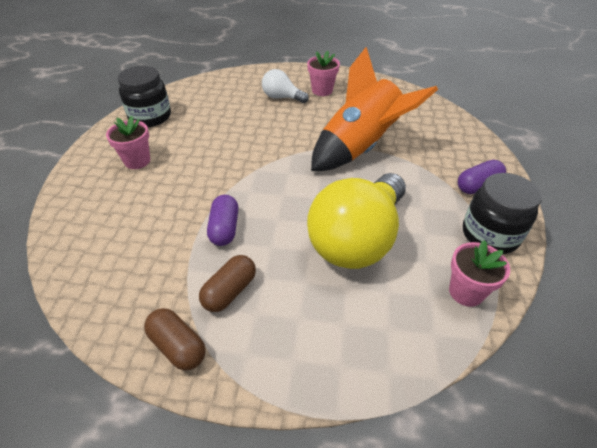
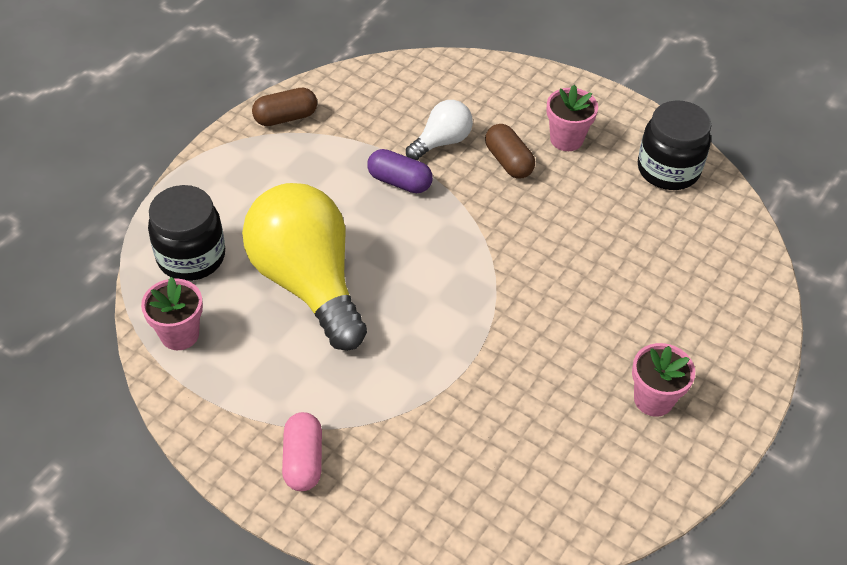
camera: 115 degrees right, 5 degrees up
(229, 291) = (316, 162): brown capsule -> brown capsule (508, 161)
(282, 97) = (654, 334): white light bulb -> white light bulb (442, 142)
(360, 147) = (466, 370): orange rocket -> none
(477, 186) = (303, 460): purple capsule -> pink capsule
(490, 235) = (224, 410): black jar -> black jar (191, 257)

